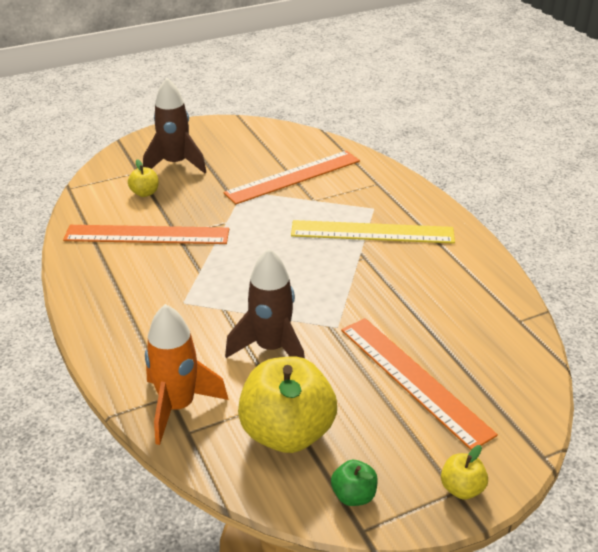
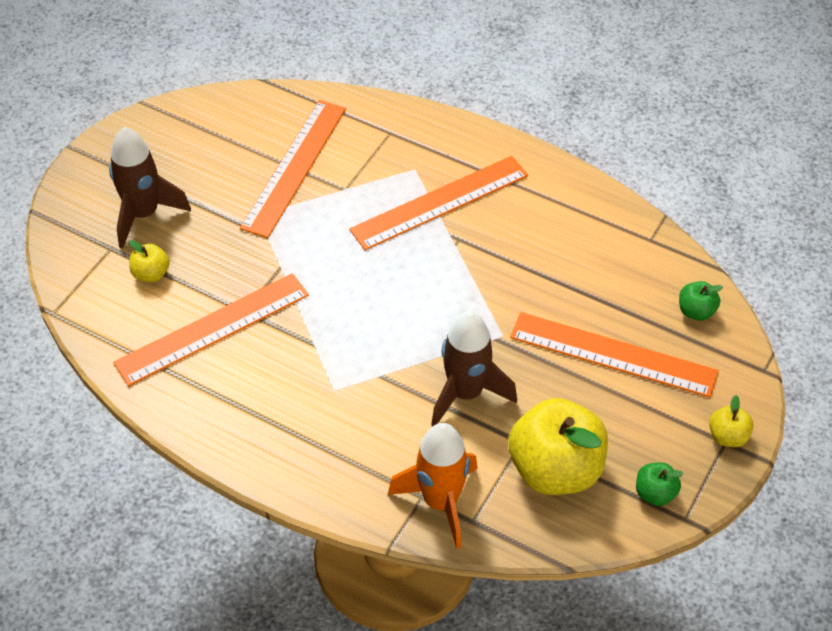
camera: 35 degrees left, 15 degrees up
(372, 232) = (440, 203): yellow ruler -> orange ruler
(516, 384) = (696, 311): none -> green apple

